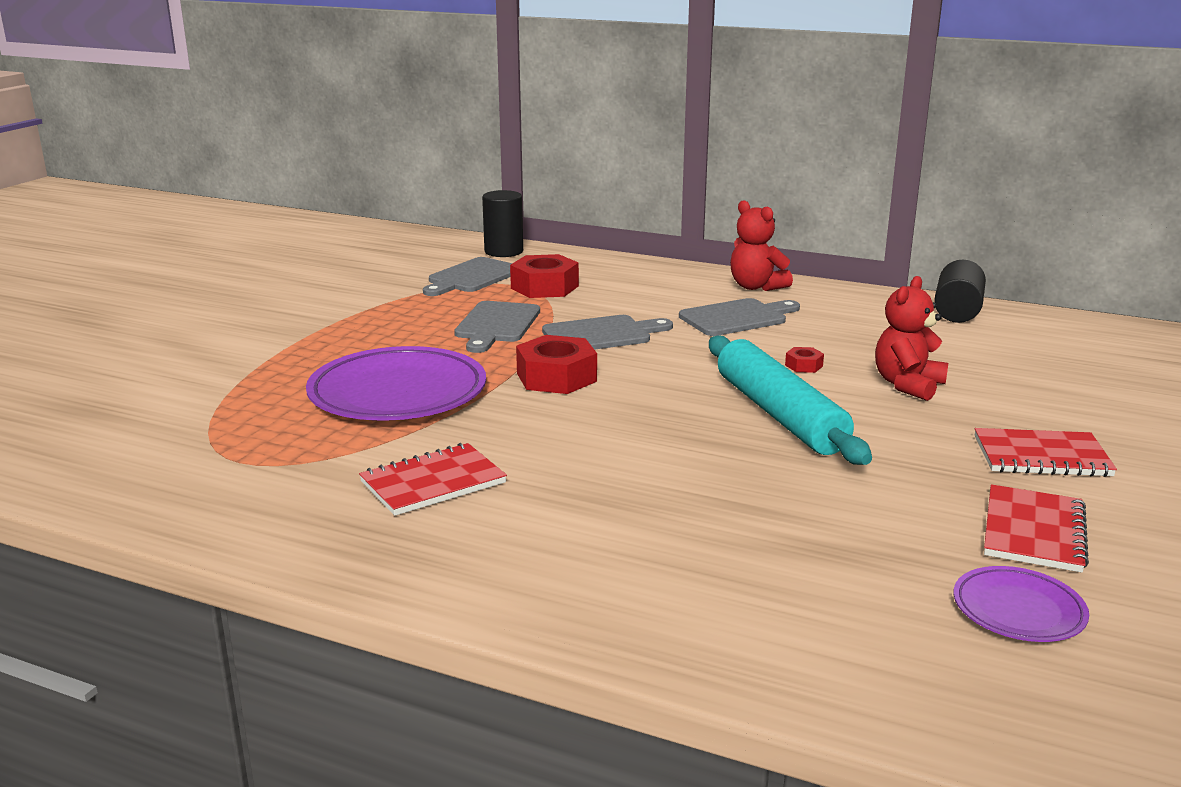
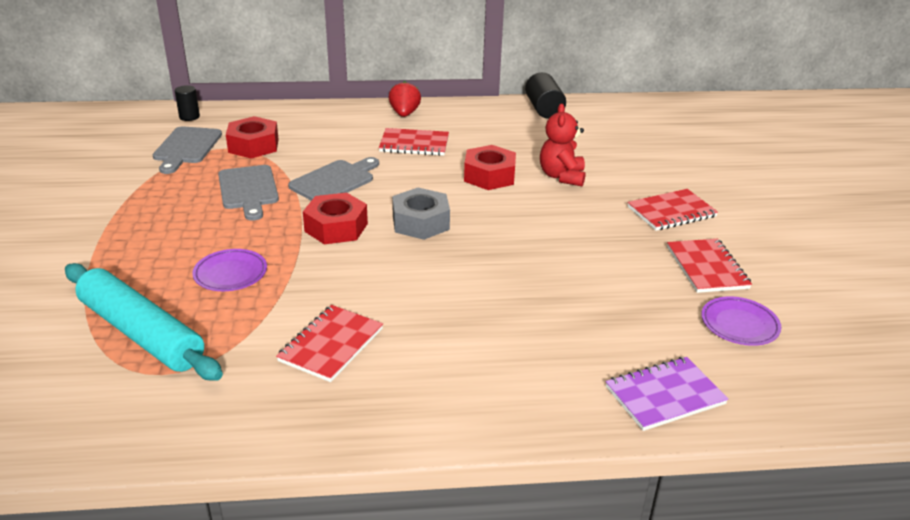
camera: 30 degrees left, 10 degrees up
(398, 394) = (230, 274): purple plate -> purple plate, size x0.51
(503, 251) = (189, 117): black cylinder -> black cylinder, size x0.62
(663, 393) = (420, 222): none -> grey nut
(737, 317) = (414, 144): grey cutting board -> red notebook
(756, 287) = (404, 114): red teddy bear -> red strawberry
(779, 414) = (507, 220): turquoise rolling pin -> turquoise rolling pin (141, 333)
(803, 365) = (489, 176): red nut -> red nut, size x2.16
(807, 655) = (664, 395): none -> purple notebook

